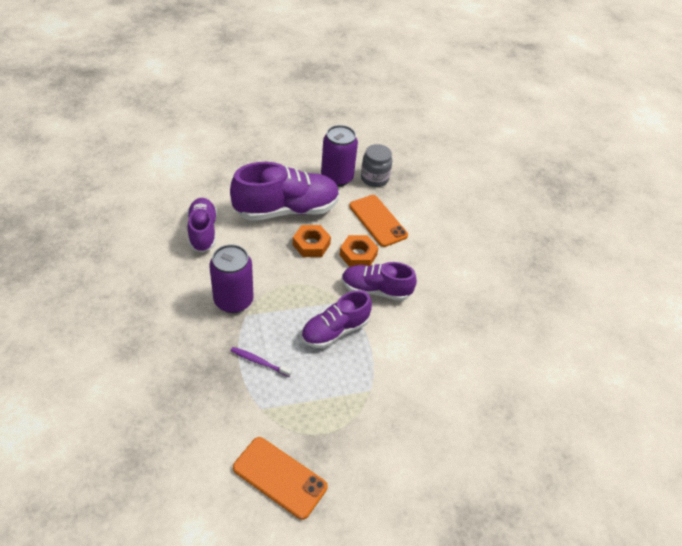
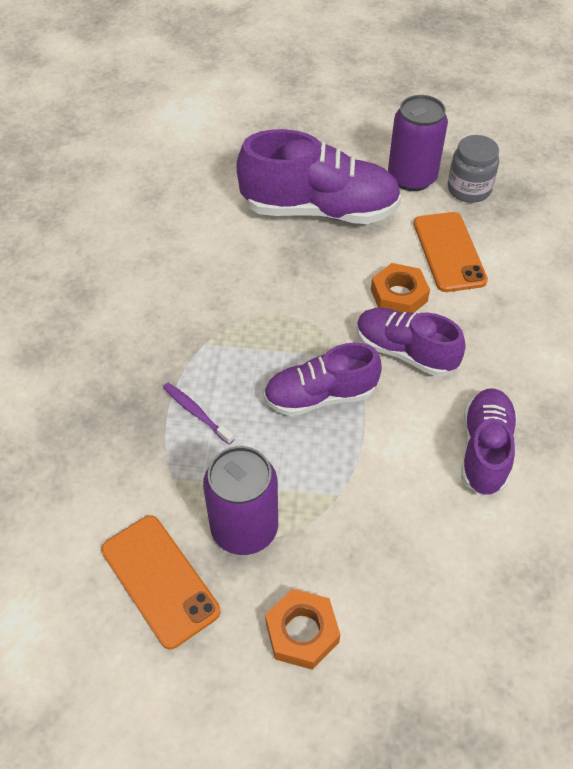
camera: 25 degrees right, 5 degrees up
(203, 232) = (192, 218): purple shoe -> purple shoe (484, 450)
(233, 300) = (195, 320): purple can -> purple can (244, 528)
(311, 244) = (335, 266): orange nut -> orange nut (302, 632)

